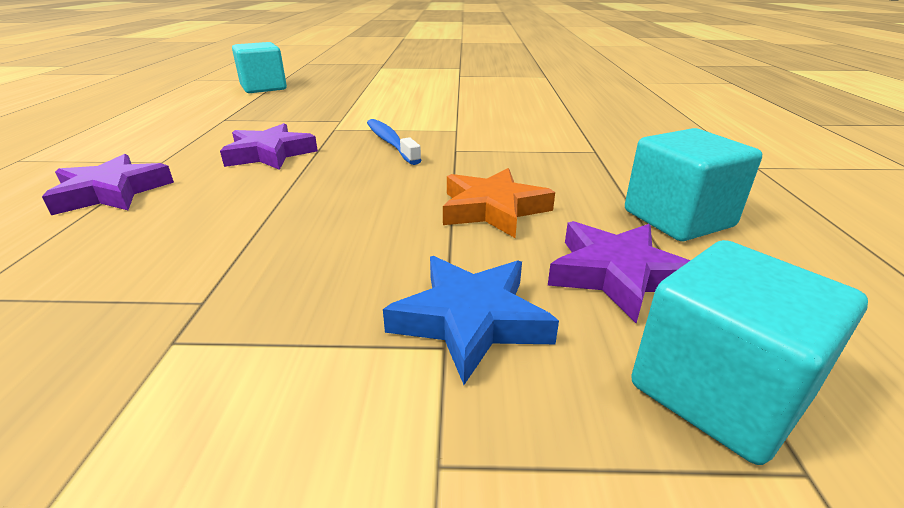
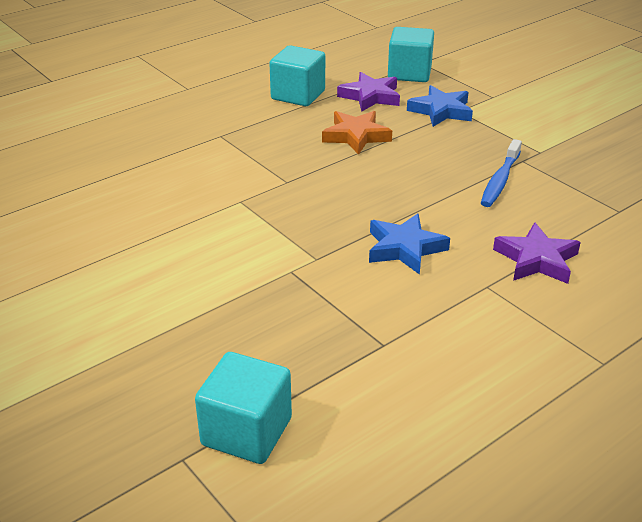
camera: 130 degrees left, 5 degrees up
(269, 154) = (405, 248): purple star -> blue star
(390, 142) = (309, 213): blue toothbrush -> blue toothbrush (500, 180)

